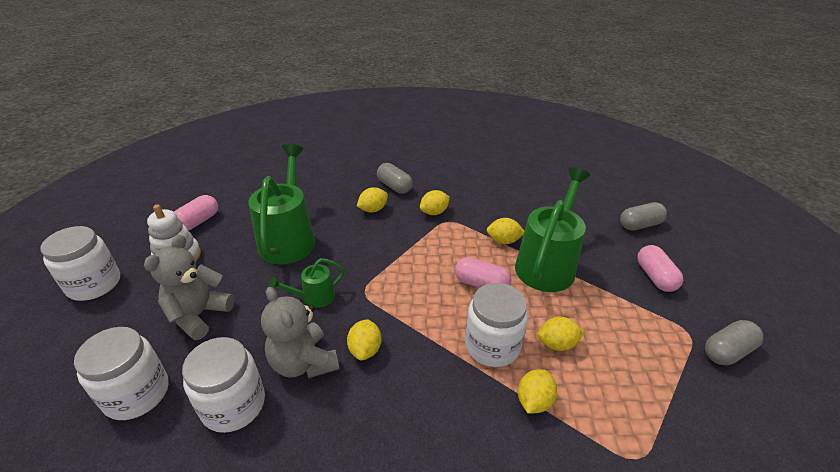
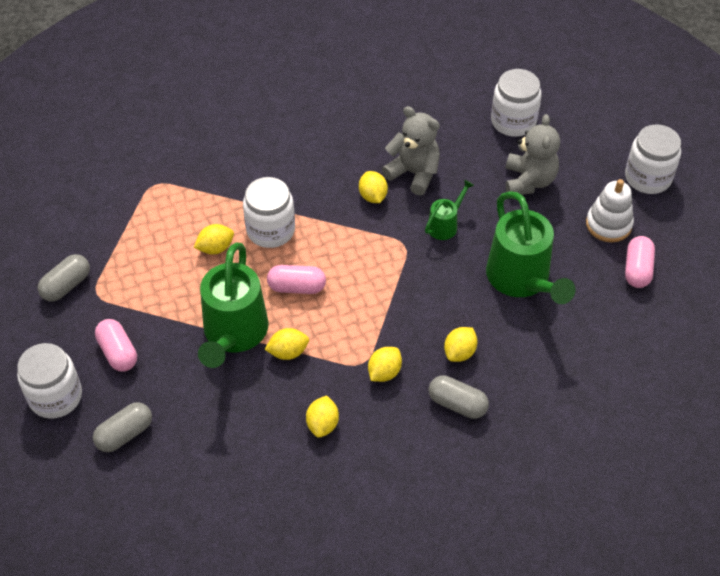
camera: 160 degrees right, 15 degrees up
(233, 405) = (441, 135): white jar -> white jar (55, 396)
(534, 401) = (229, 198): yellow lemon -> yellow lemon (322, 424)

